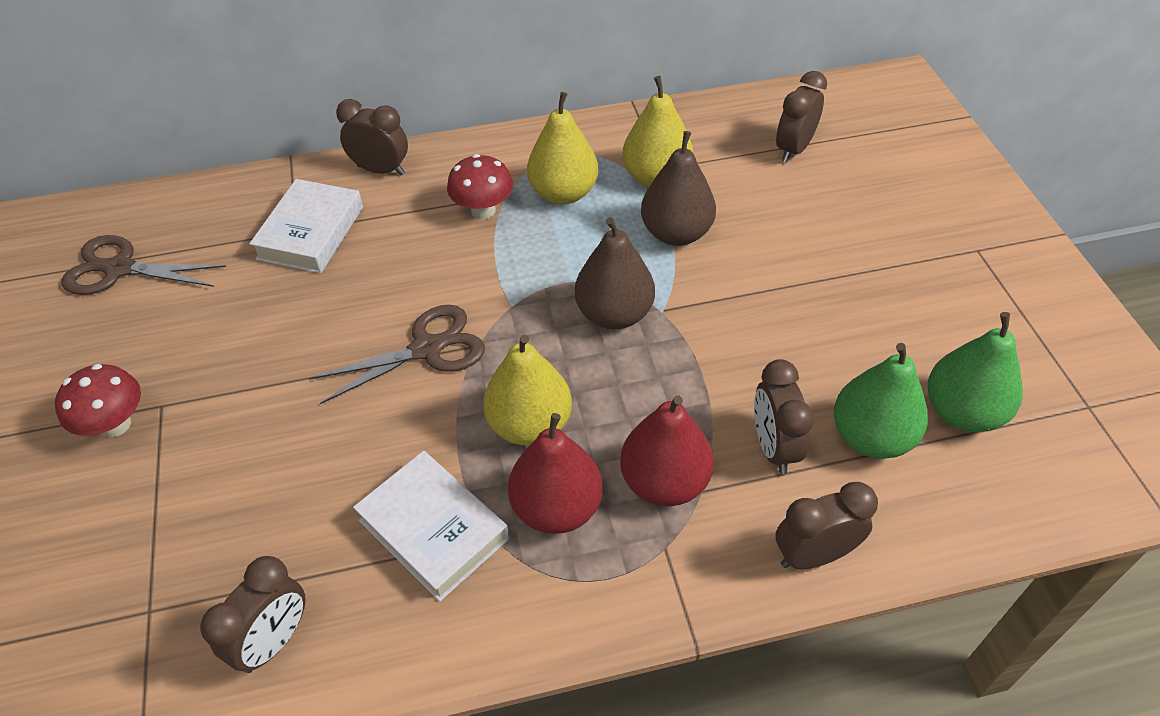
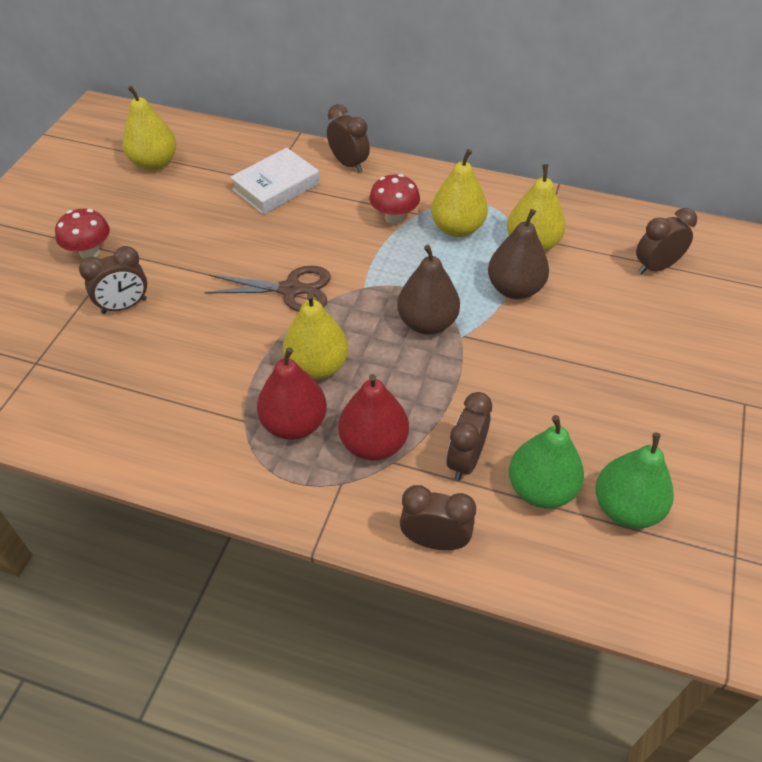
camera: 30 degrees right, 0 degrees up
(120, 269) = (154, 163): brown scissors -> yellow pear
(274, 641) = (84, 413): brown clock -> brown clock (124, 306)
(433, 529) = (213, 398): white book -> none

